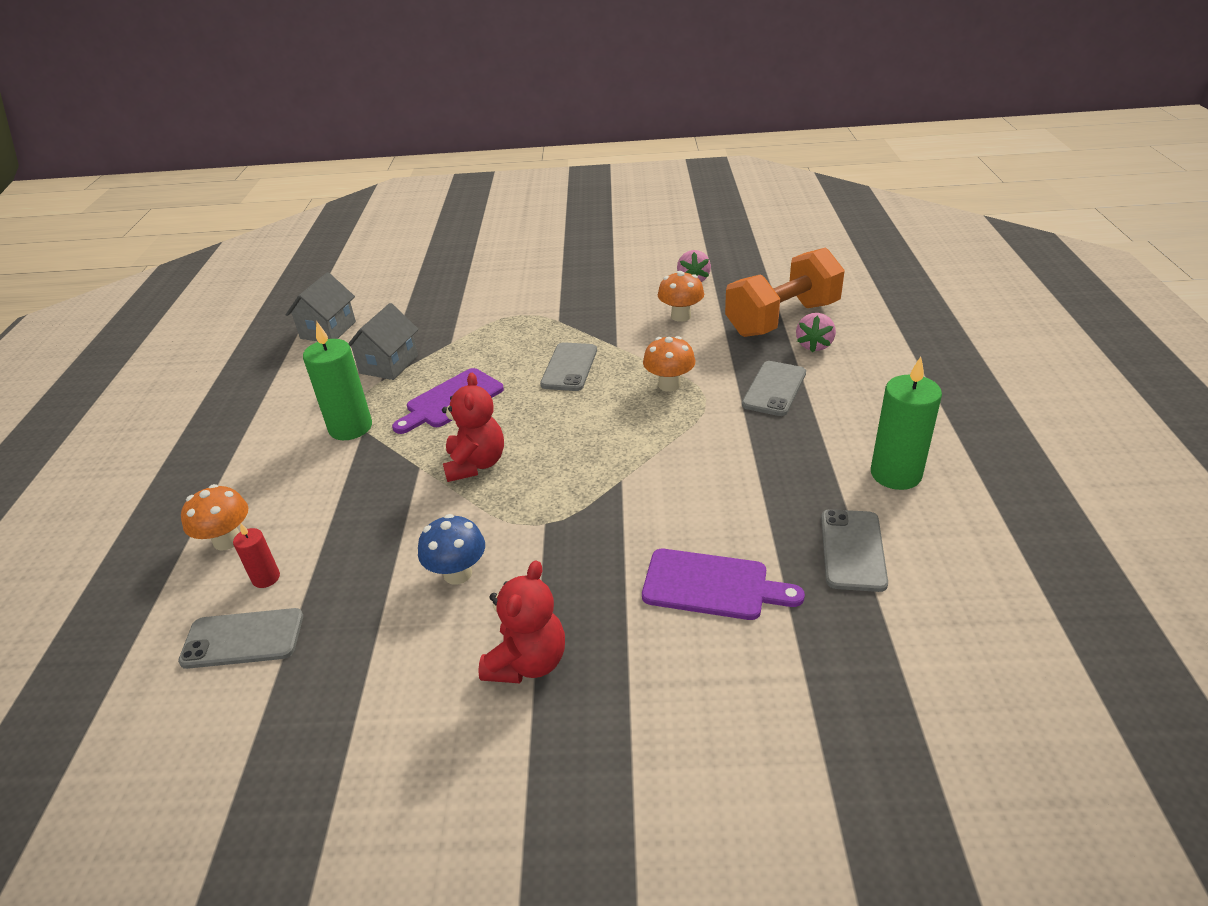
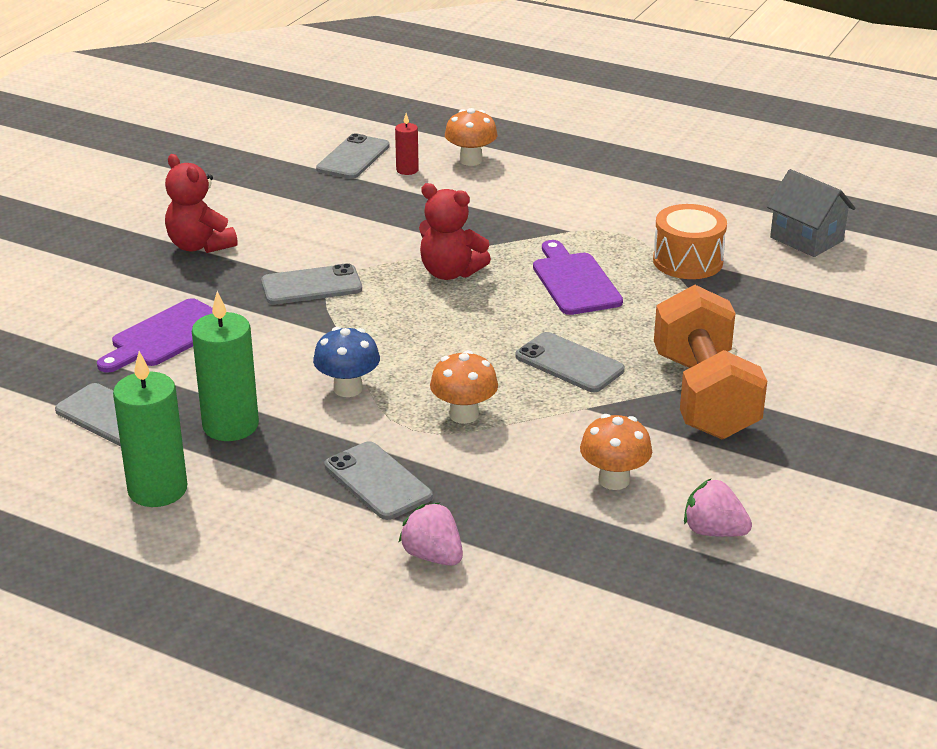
camera: 115 degrees right, 5 degrees down
(350, 427) = (580, 225): green candle -> green candle (230, 425)
(389, 364) = (687, 261): grey house -> orange drum
(457, 573) = (319, 238): blue mushroom -> blue mushroom (348, 389)
(553, 534) = (311, 285): none -> grey phone
(782, 319) = (523, 561): orange dumbbell -> orange dumbbell (704, 396)

